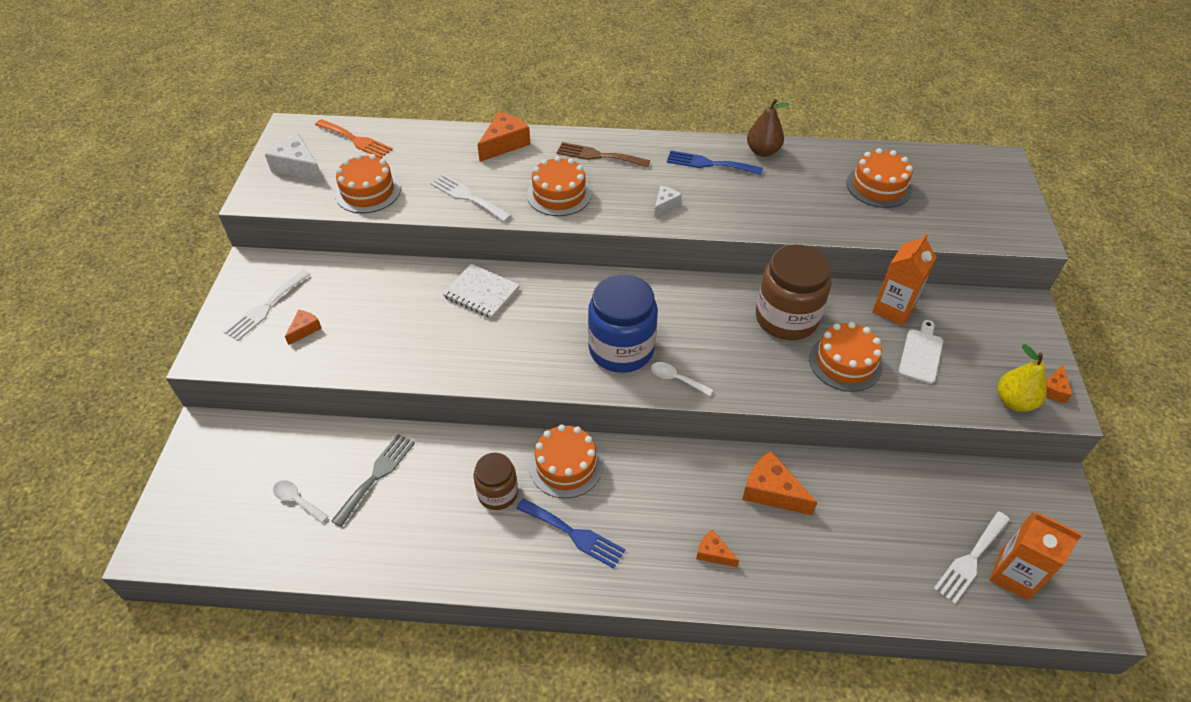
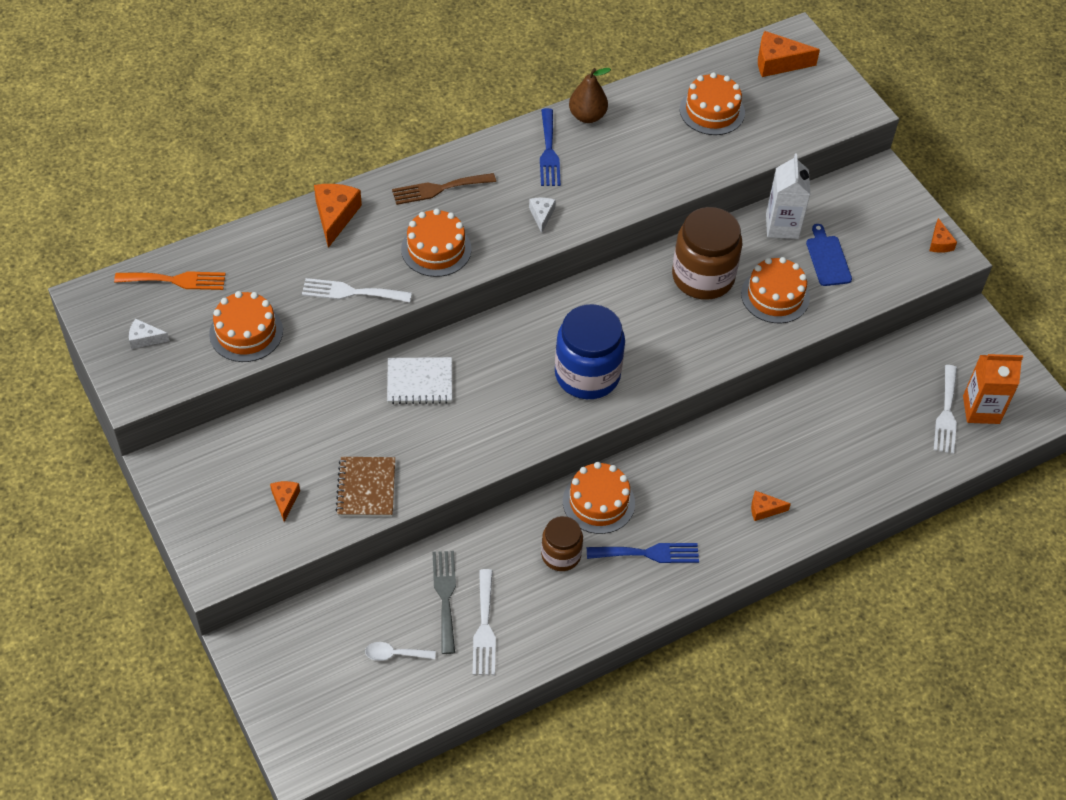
camera: 35 degrees left, 5 degrees up
(266, 307) = (225, 499): white fork -> white fork (484, 628)
(298, 167) = (145, 338): white cheese -> white cheese, size x0.56
(370, 351) = (366, 488): none -> brown notebook
(676, 379) = (652, 378): white spoon -> none
(709, 164) = (549, 152): blue fork -> blue fork turned 75 degrees counterclockwise
(771, 491) = (774, 436): orange cheese -> orange cheese (778, 63)
(893, 309) = (782, 226): orange carton -> white carton
(921, 354) = (827, 258): white cutting board -> blue cutting board
(1014, 402) = (917, 268): yellow pear -> none

